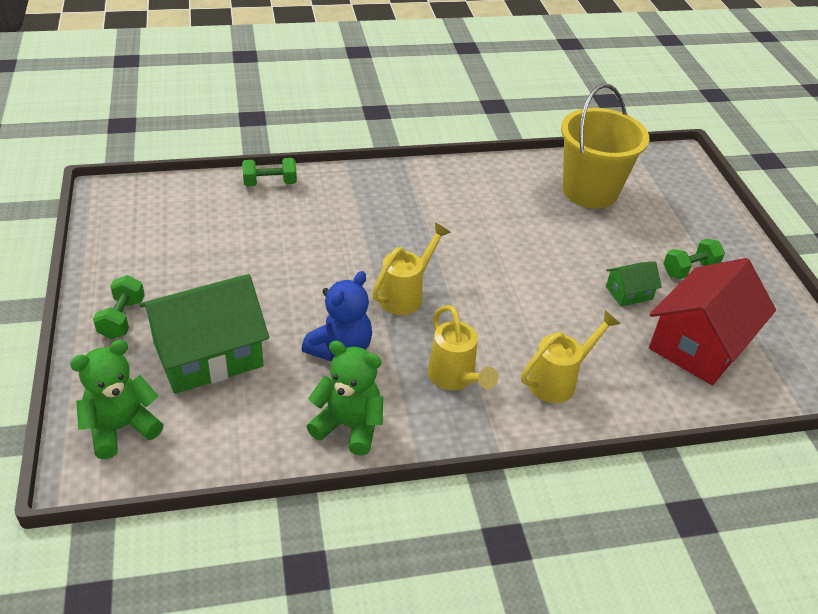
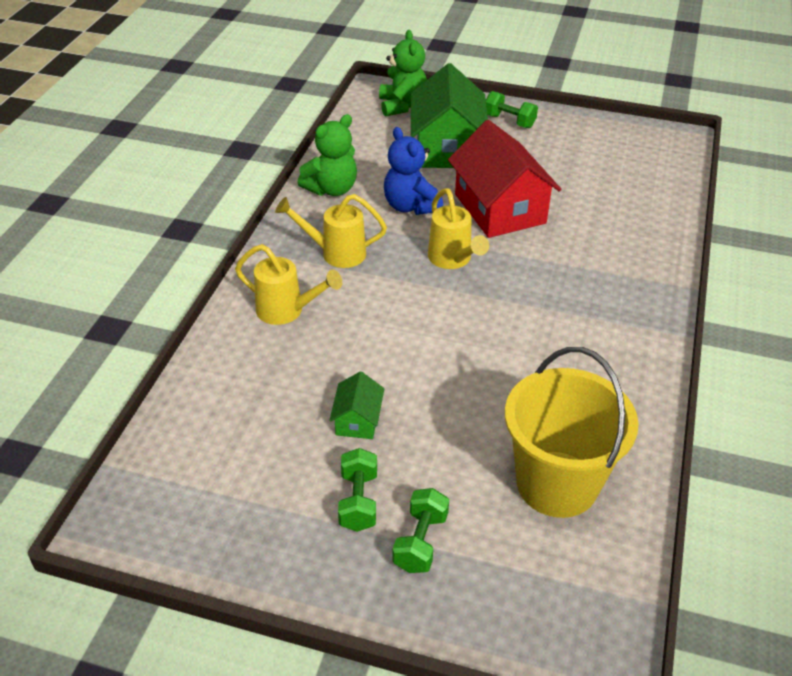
camera: 120 degrees right, 0 degrees up
(270, 183) = (667, 226): green dumbbell -> green dumbbell (420, 542)
(559, 380) = (287, 311): yellow watering can -> yellow watering can turned 60 degrees counterclockwise
(699, 344) = (250, 437): red house -> red house (499, 209)

